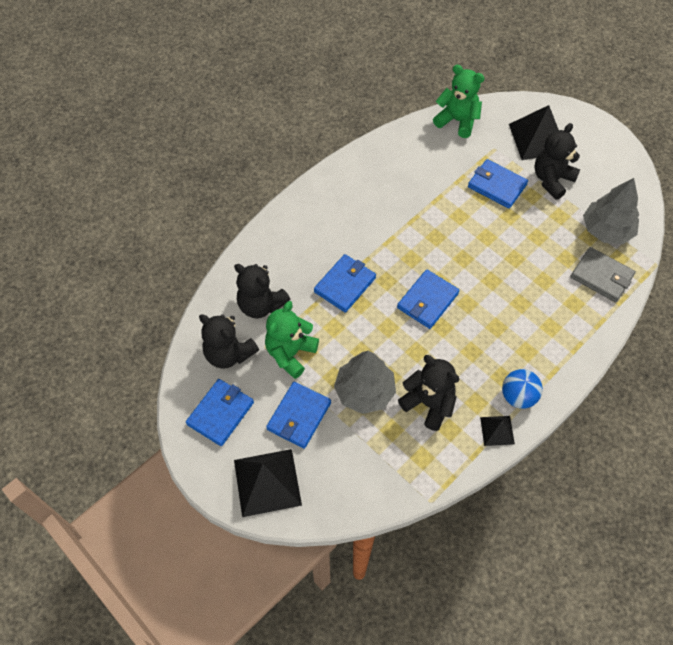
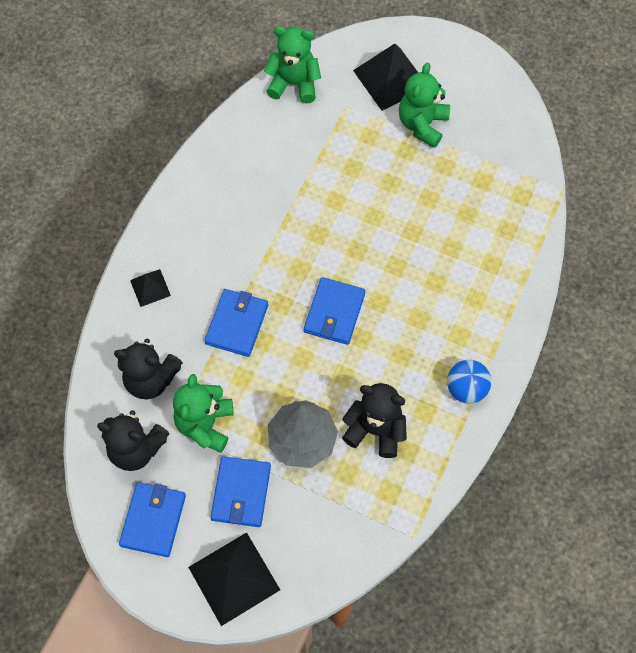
camera: 20 degrees left, 5 degrees up
(497, 185) = (364, 151): blue wallet -> none
(497, 430) = (457, 434): black pyramid -> black pyramid (150, 288)
(552, 180) = (422, 125): black teddy bear -> green teddy bear
(601, 276) = (510, 223): grey wallet -> none
(606, 230) = (499, 166): grey tree -> none

